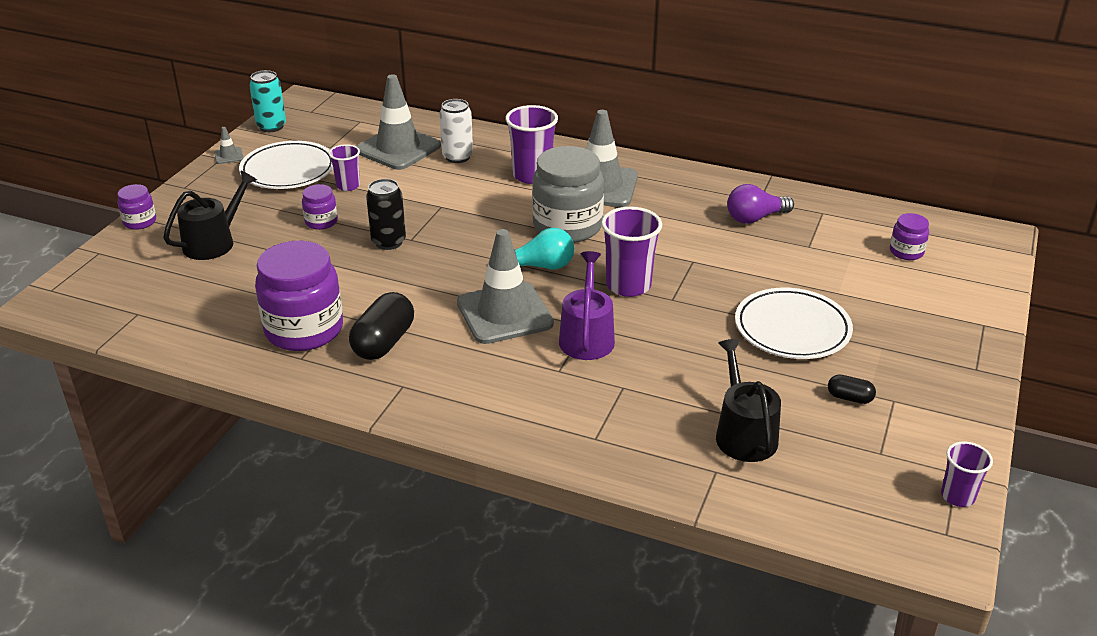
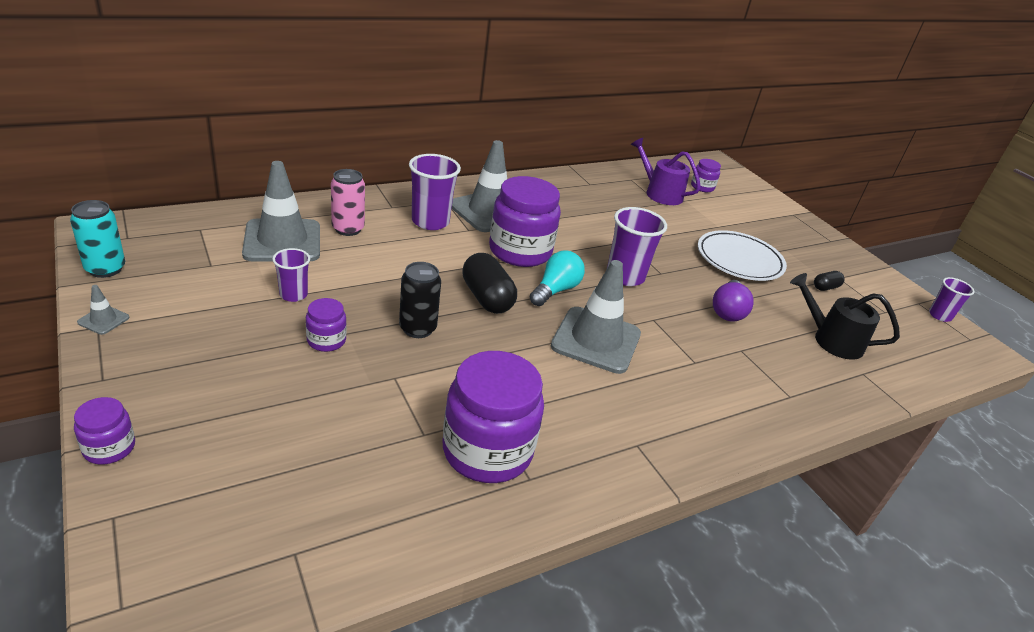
camera: 55 degrees left, 0 degrees up
(214, 242) = (248, 420): black watering can -> none
(288, 170) = (204, 306): white plate -> none
(384, 342) = (563, 418): black capsule -> black capsule (487, 298)
(457, 157) = (348, 229): white can -> pink can
(567, 226) = (520, 251): grey jar -> purple jar
(587, 337) = (667, 327): purple watering can -> purple watering can (660, 193)
(755, 218) = (608, 197): purple light bulb -> purple light bulb (727, 311)

